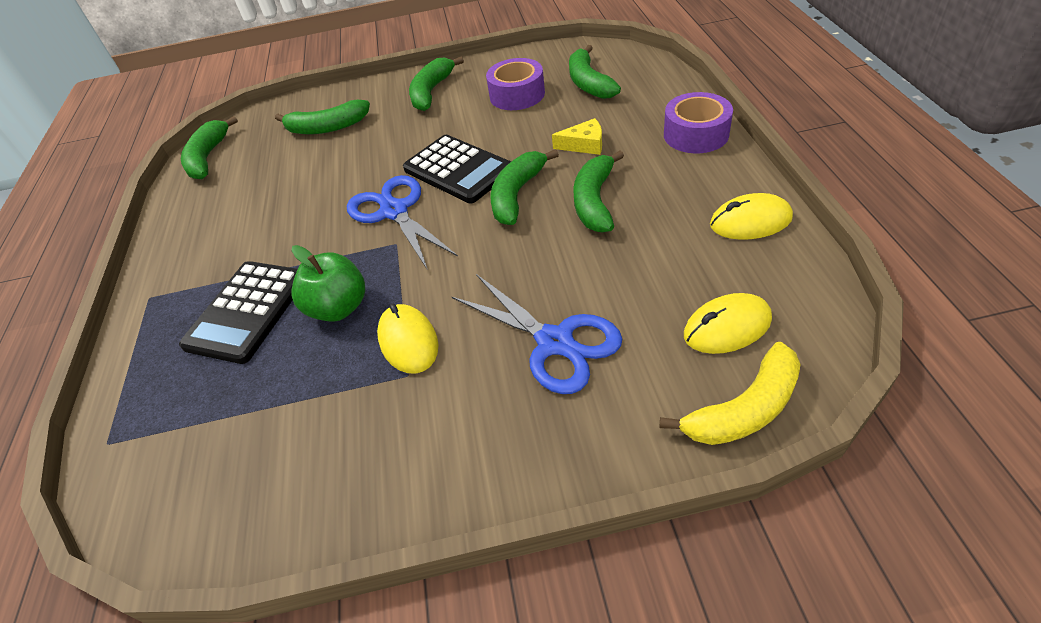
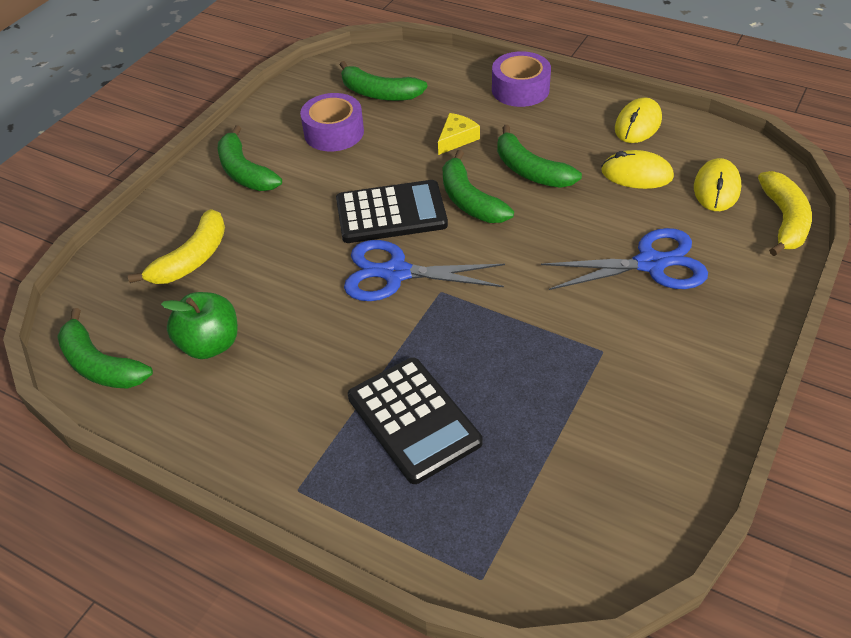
camera: 55 degrees left, 0 degrees up
(327, 128) = (192, 259): green banana -> yellow banana
(339, 308) = (481, 358): green apple -> green apple (210, 344)
(408, 341) = (568, 335): yellow mouse -> yellow mouse (636, 174)

